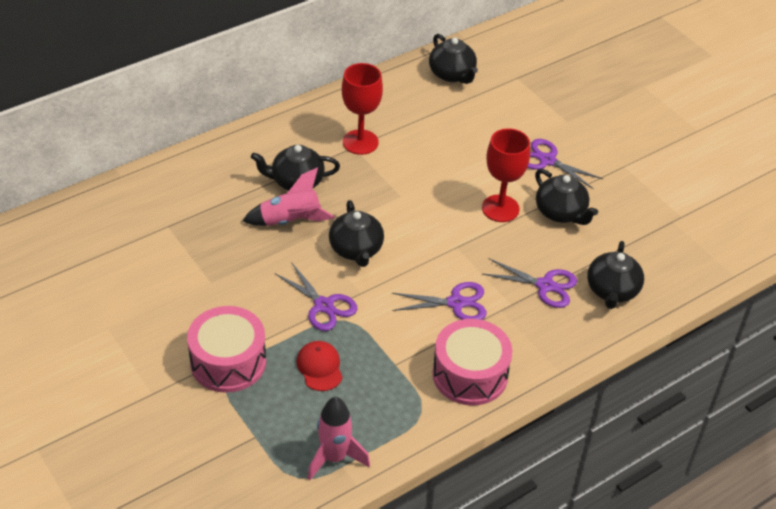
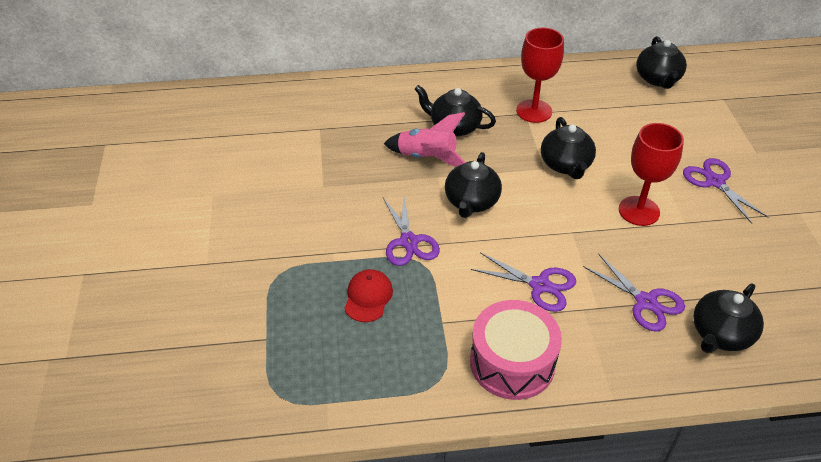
camera: 30 degrees right, 0 degrees up
(228, 362) = (290, 260): pink drum -> none
(334, 458) = (324, 391): pink rocket -> none
(561, 213) = (703, 236): black teapot -> black teapot (566, 165)

